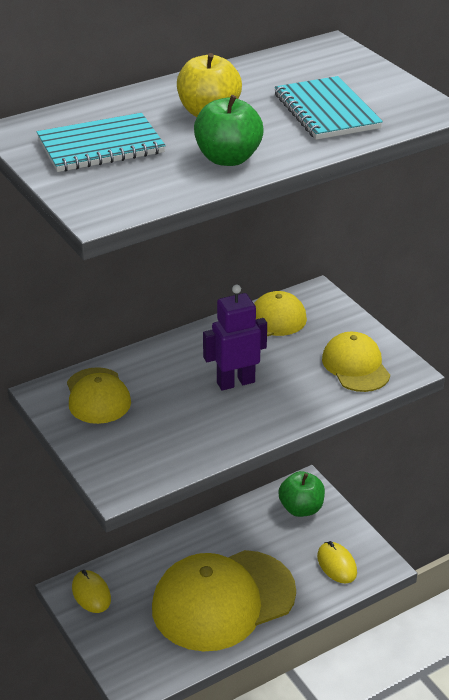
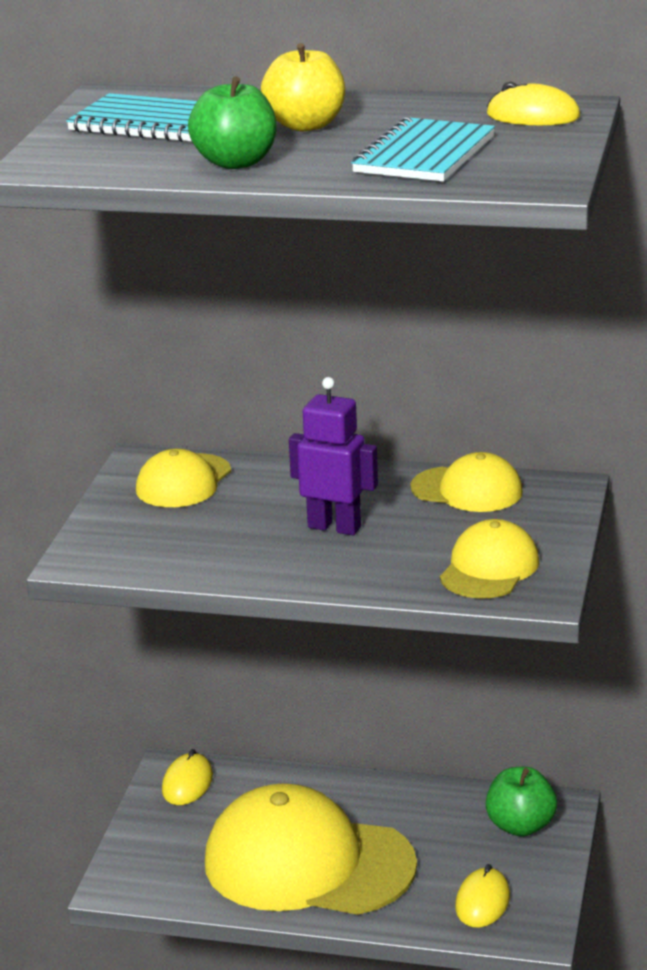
camera: 45 degrees right, 10 degrees down
(325, 60) = (533, 116): none -> yellow mouse

